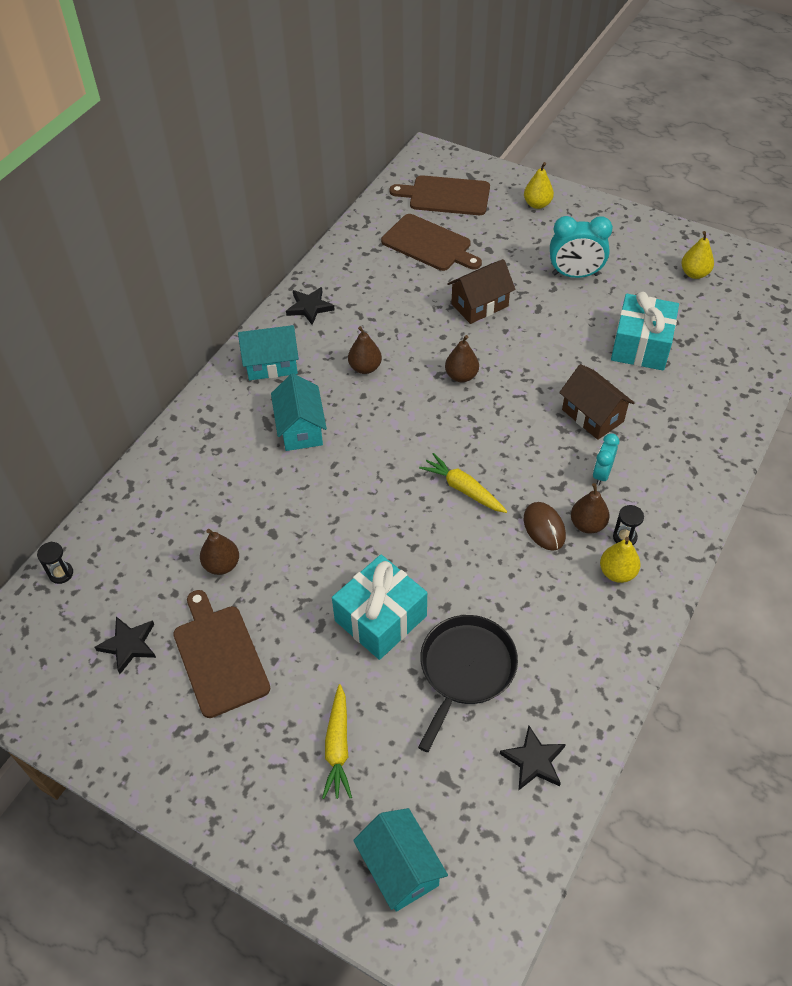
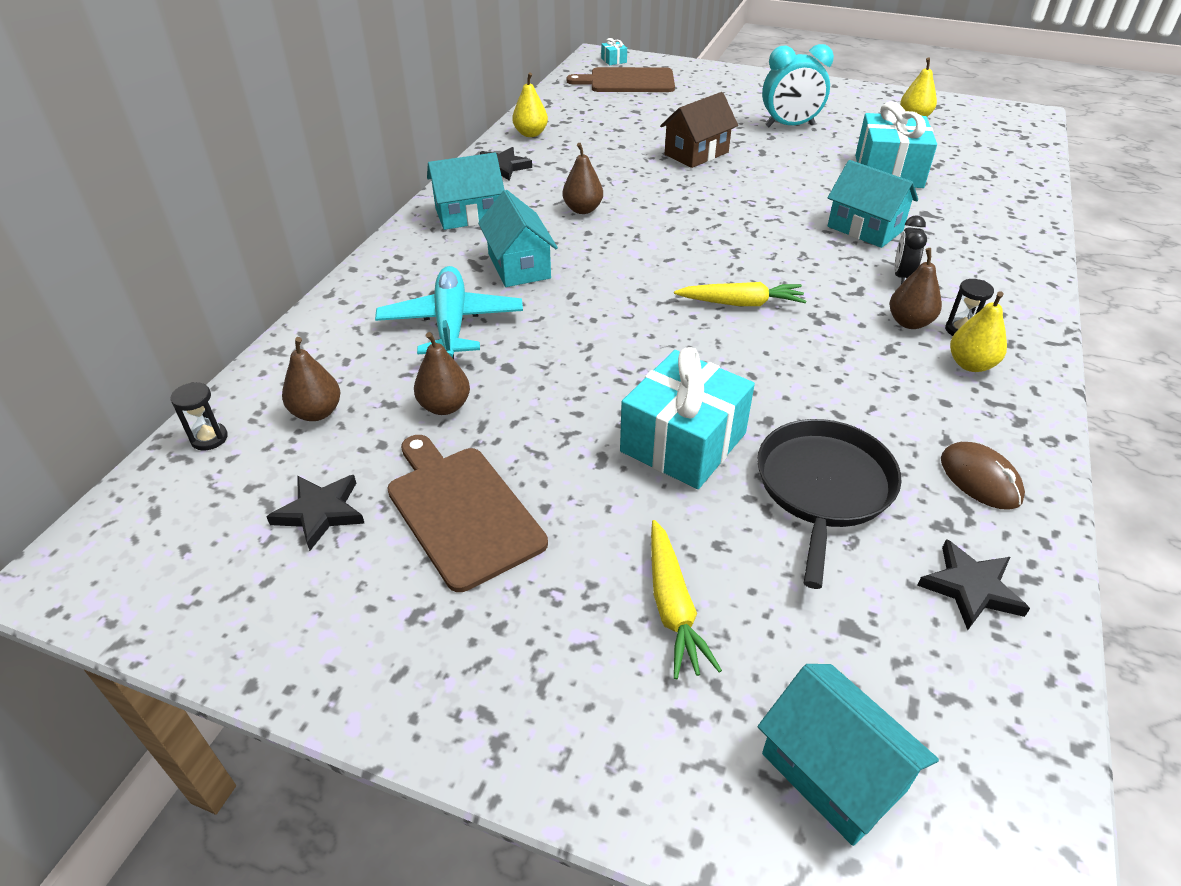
camera: 10 degrees left, 10 degrees down
(239, 485) = (451, 323): none -> turquoise plane
(429, 244) = (622, 114): brown cutting board -> none
(440, 162) = (614, 60): none -> turquoise gift
(461, 376) = (698, 208): brown pear -> brown pear (317, 412)
(463, 489) = (741, 303): yellow carrot -> yellow carrot turned 150 degrees clockwise
(537, 204) = (726, 81): yellow pear -> yellow pear (530, 134)
(544, 527) = (858, 330): brown mouse -> brown mouse (980, 479)
(592, 416) = (865, 229): brown house -> turquoise house
(601, 474) = (902, 276): turquoise clock -> black clock

